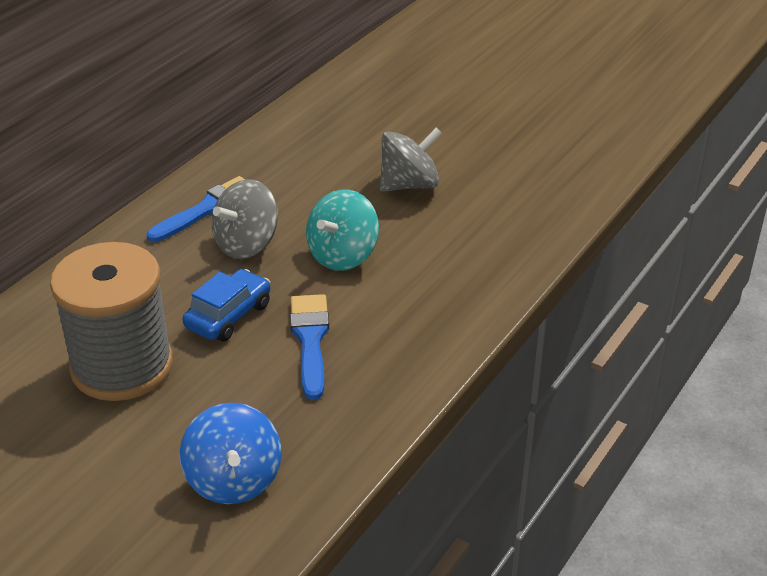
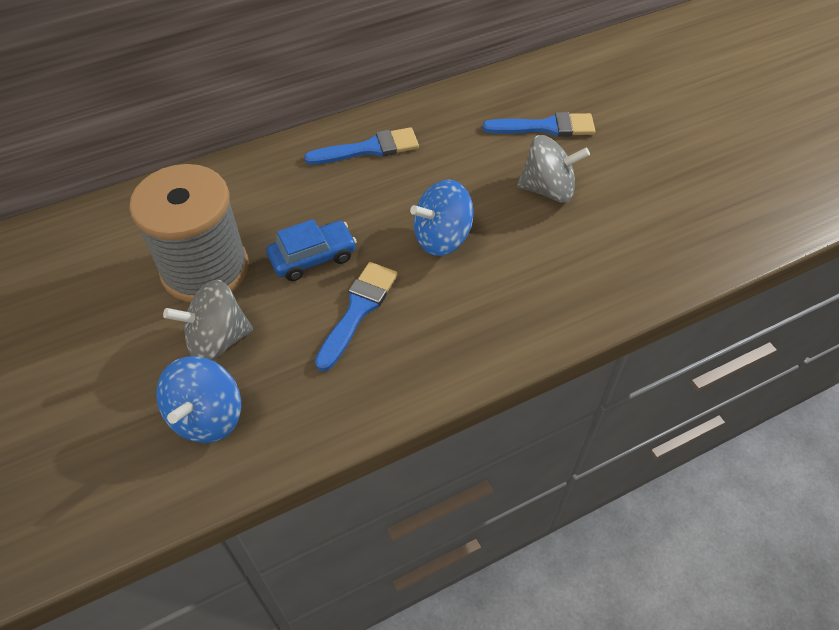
camera: 30 degrees right, 15 degrees up
(247, 244) = (374, 195): grey spinning top -> grey spinning top (217, 340)
(343, 255) = (442, 238): turquoise spinning top -> blue spinning top
(367, 137) = (545, 127): none -> blue brush

